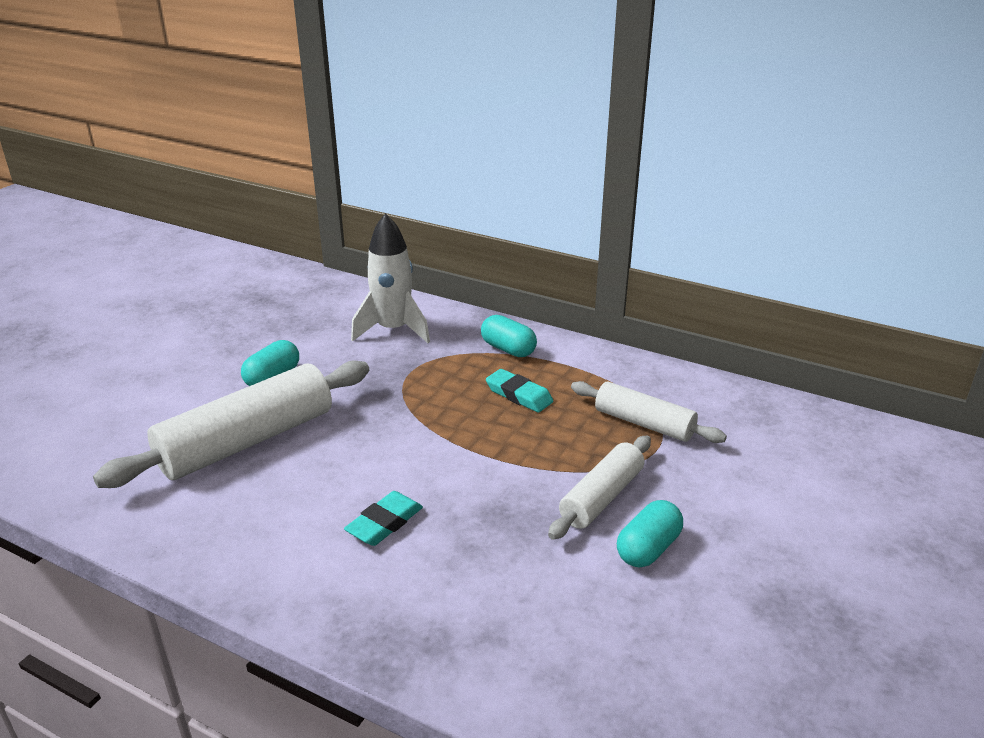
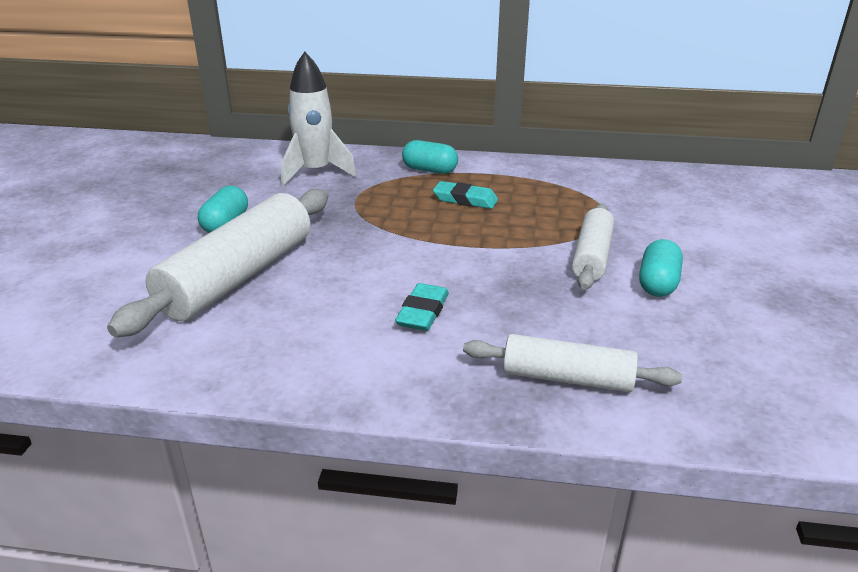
camera: 20 degrees left, 0 degrees up
(644, 423) = (582, 201): white rolling pin -> white rolling pin (567, 378)

